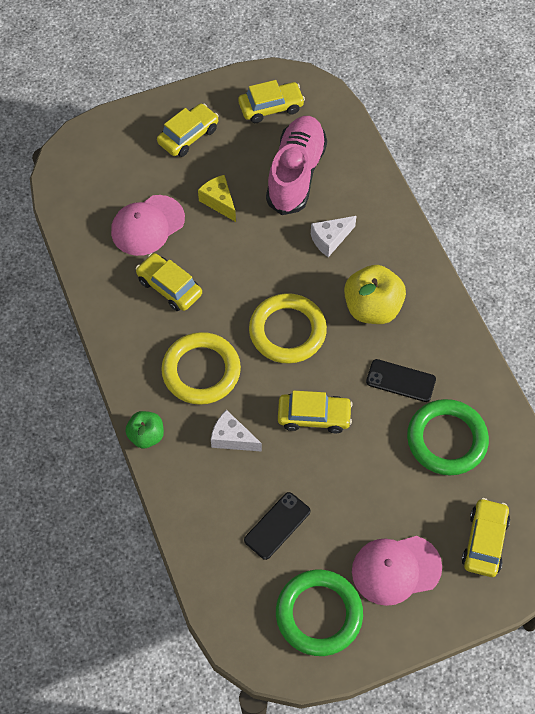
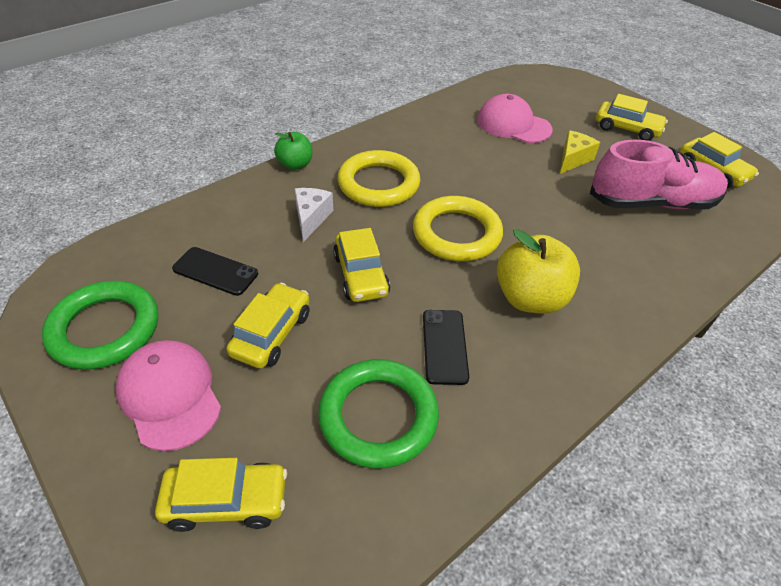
camera: 70 degrees right, 15 degrees down
(169, 287) = (458, 148): yellow car -> yellow car (272, 333)
(330, 239) = (594, 244): white cheese -> none

